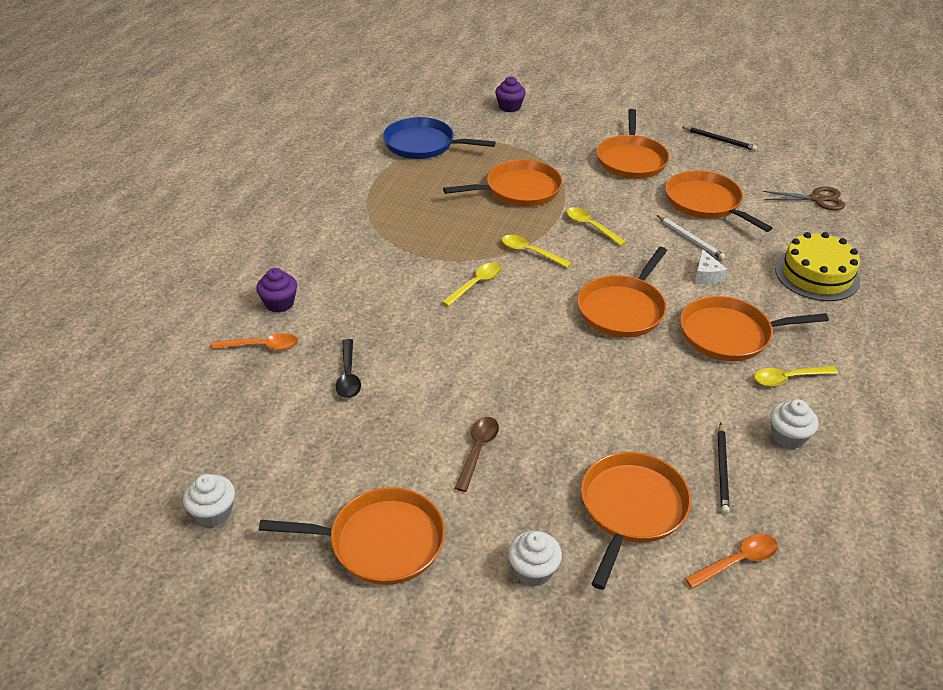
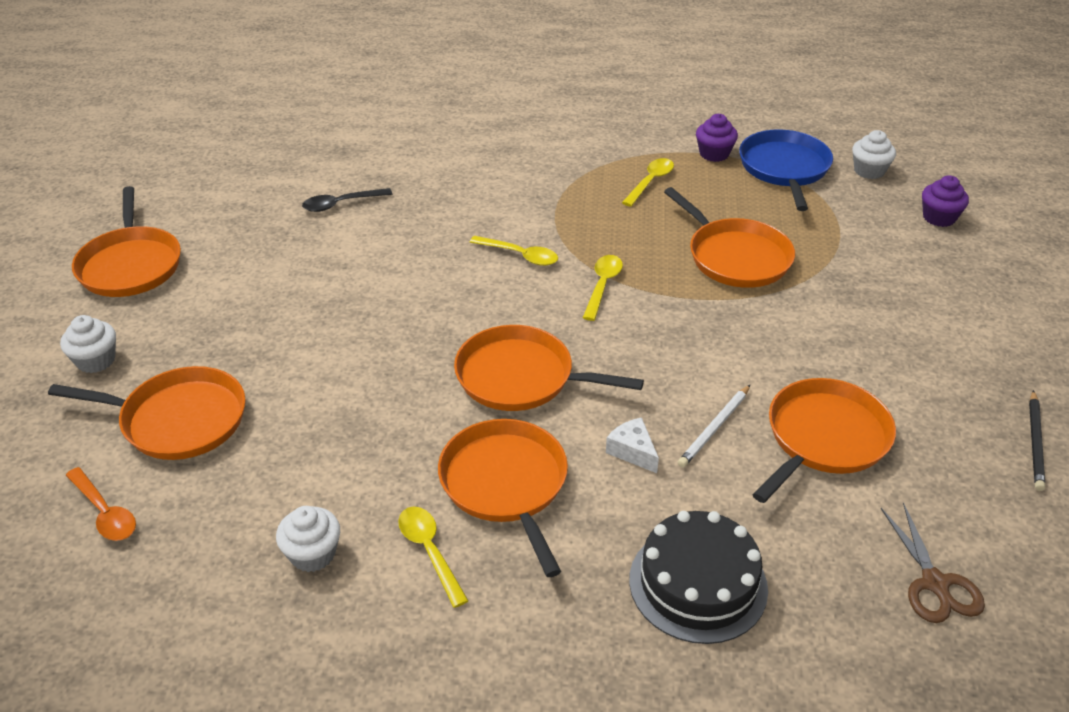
camera: 75 degrees right, 0 degrees up
(213, 512) = (161, 176): white cupcake -> white cupcake (869, 171)
(261, 346) = (369, 149): orange spoon -> none
(279, 303) = (435, 144): purple cupcake -> purple cupcake (714, 154)
(478, 451) = (251, 301): brown spoon -> none
(591, 227) = (688, 328): yellow spoon -> yellow spoon (650, 182)
(631, 160) = (889, 348): orange pan -> none
(706, 275) = (632, 451): white cheese -> white cheese turned 75 degrees clockwise
(722, 470) = (245, 491): black pencil -> none
(817, 275) = (698, 584): yellow cake -> black cake

